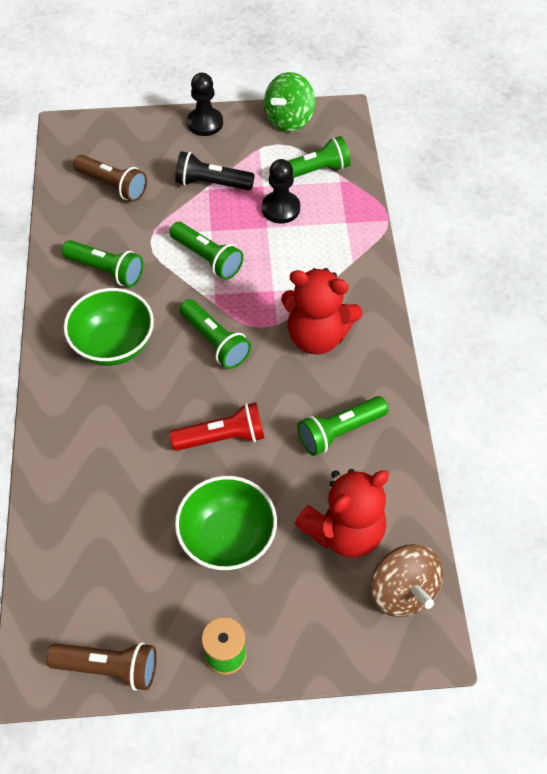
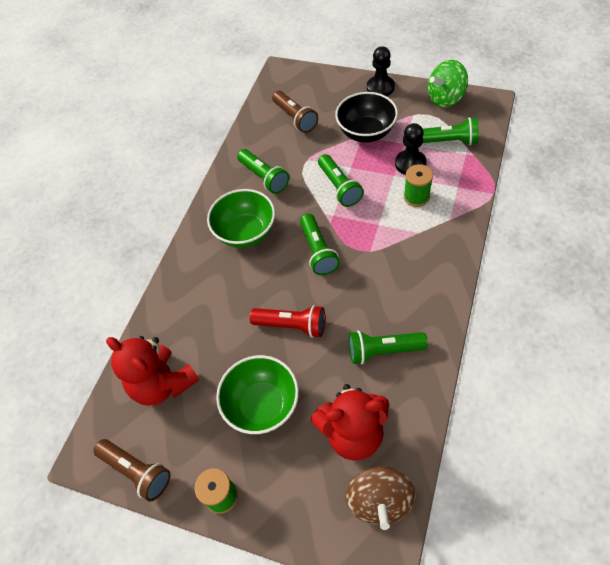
camera: 30 degrees right, 0 degrees up
(211, 183) = (366, 132): black flashlight -> black bowl
(304, 246) = (416, 197): none -> green spool
(317, 336) = (397, 269): red teddy bear -> red teddy bear (163, 384)

